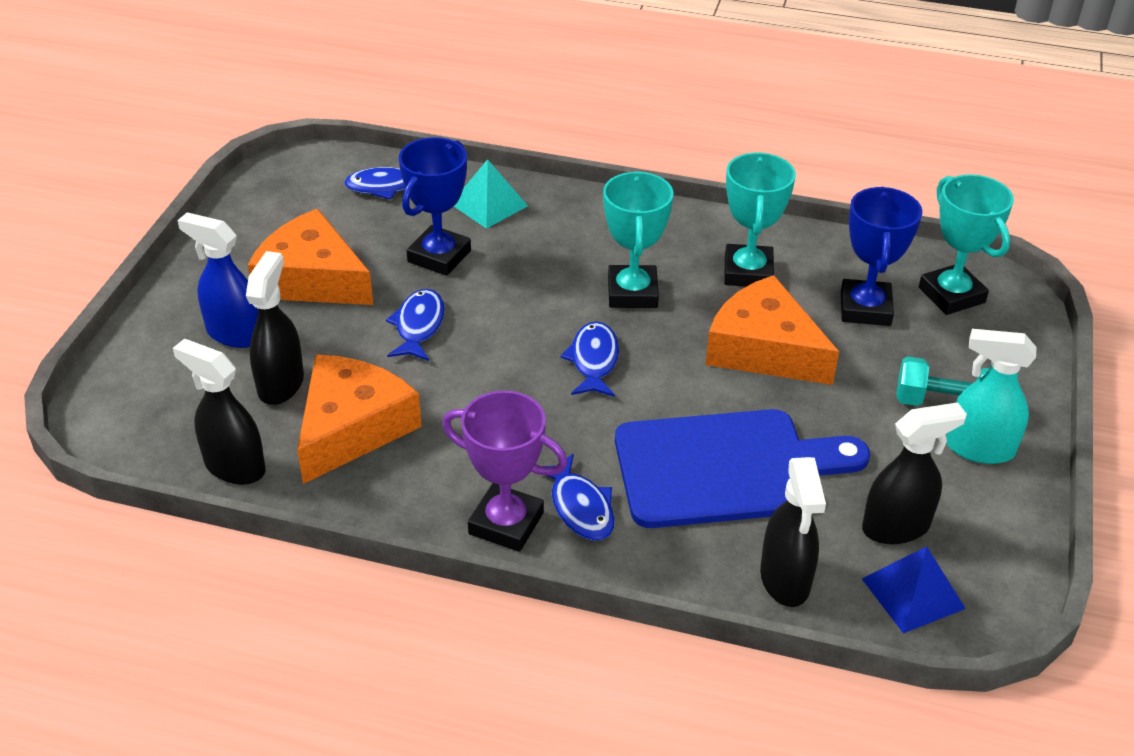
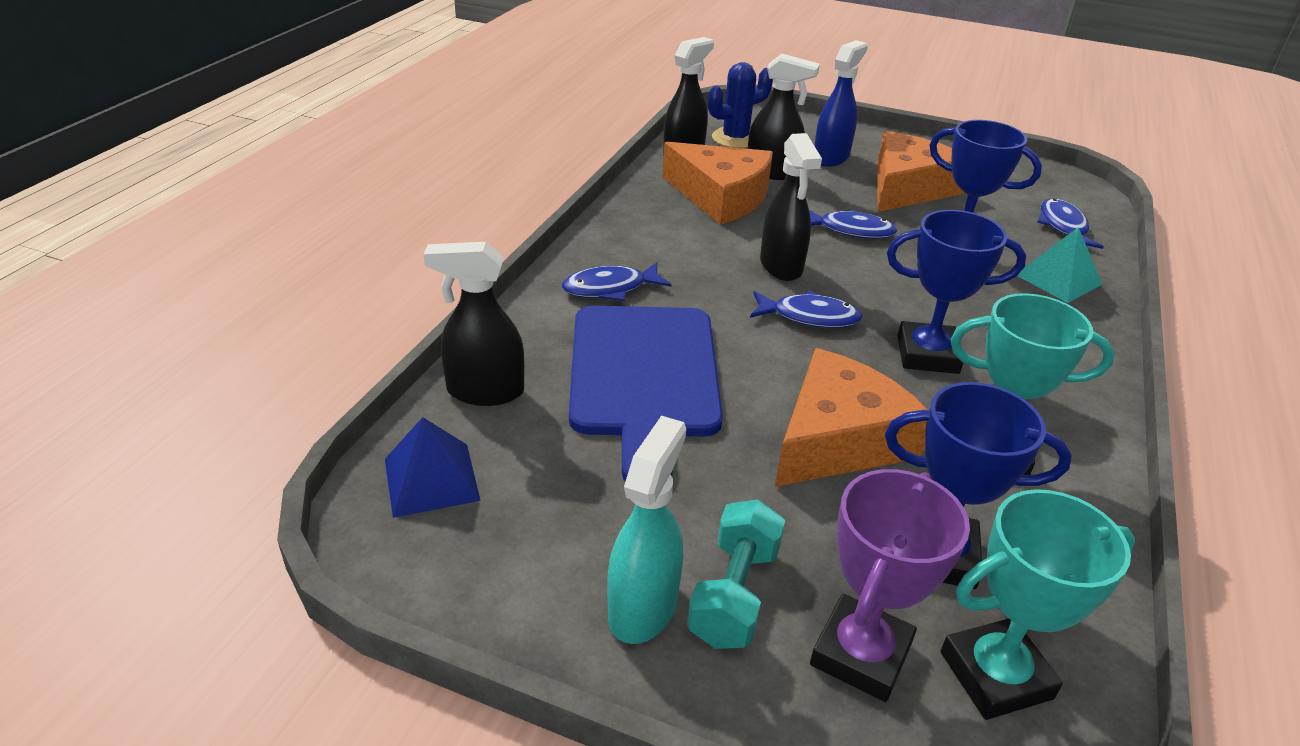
camera: 95 degrees right, 5 degrees down
(179, 419) = (735, 138): none -> blue cactus
(506, 523) = (600, 252): purple trophy -> purple trophy (860, 654)
(632, 293) = (927, 355): turquoise trophy -> blue trophy
(896, 527) = (528, 489): black spray bottle -> black spray bottle (781, 266)

